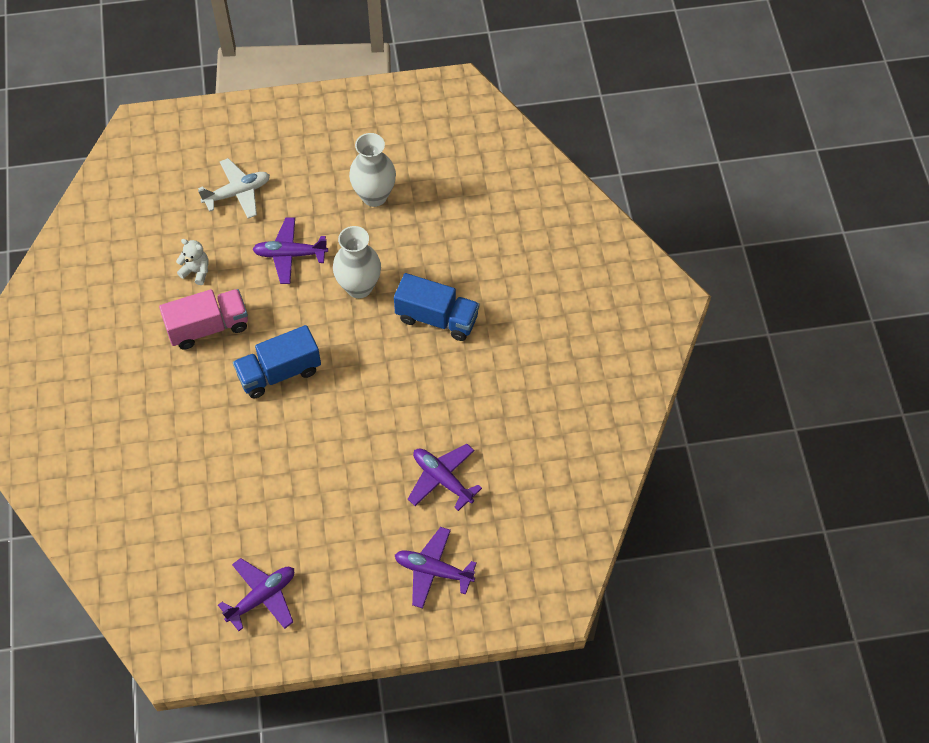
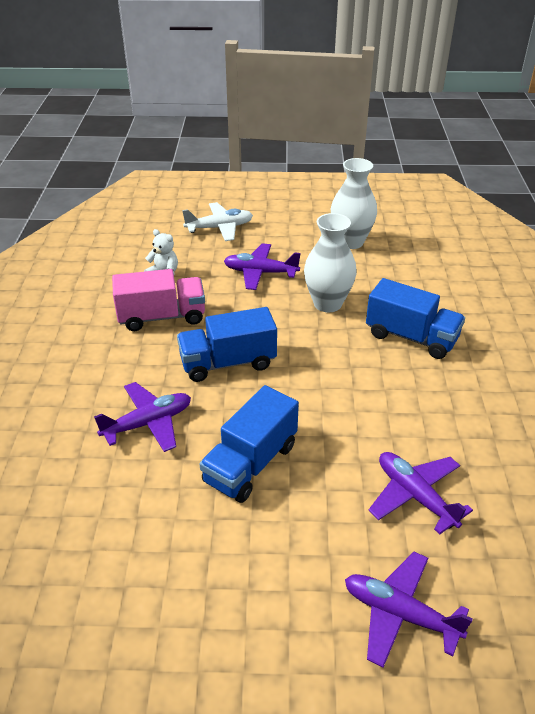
camera: 10 degrees right, 20 degrees down
(262, 597) = (143, 611): purple plane -> purple plane (148, 423)
(315, 470) = (251, 463): none -> blue truck

